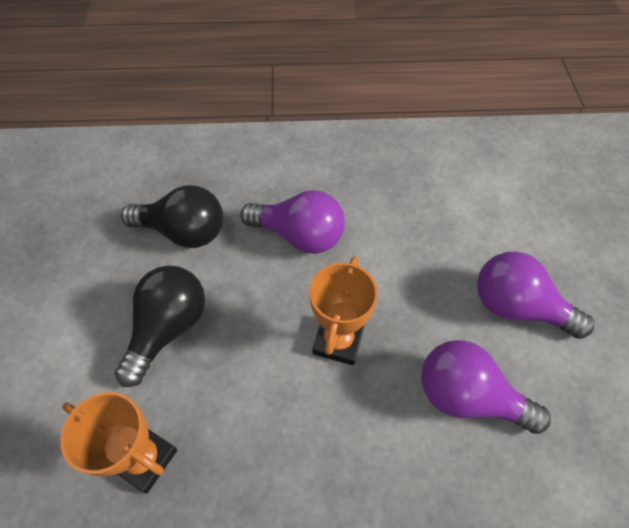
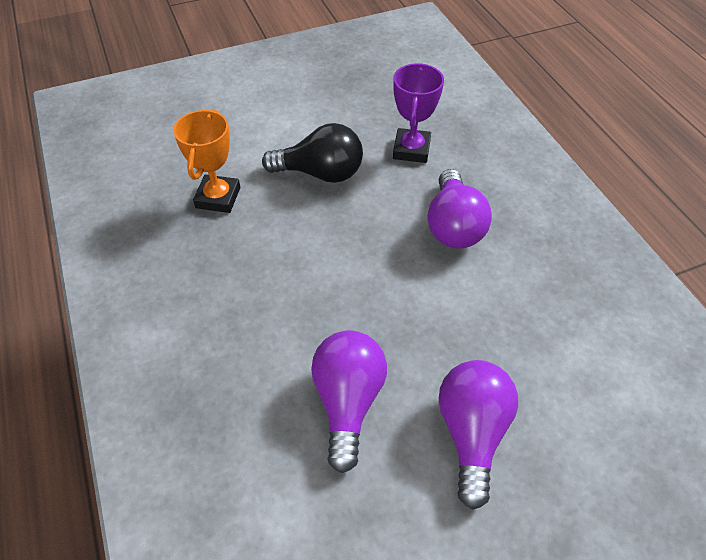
camera: 70 degrees right, 5 degrees down
(183, 232) = (411, 149): black light bulb -> purple trophy
(338, 341) = (359, 285): orange trophy -> none

